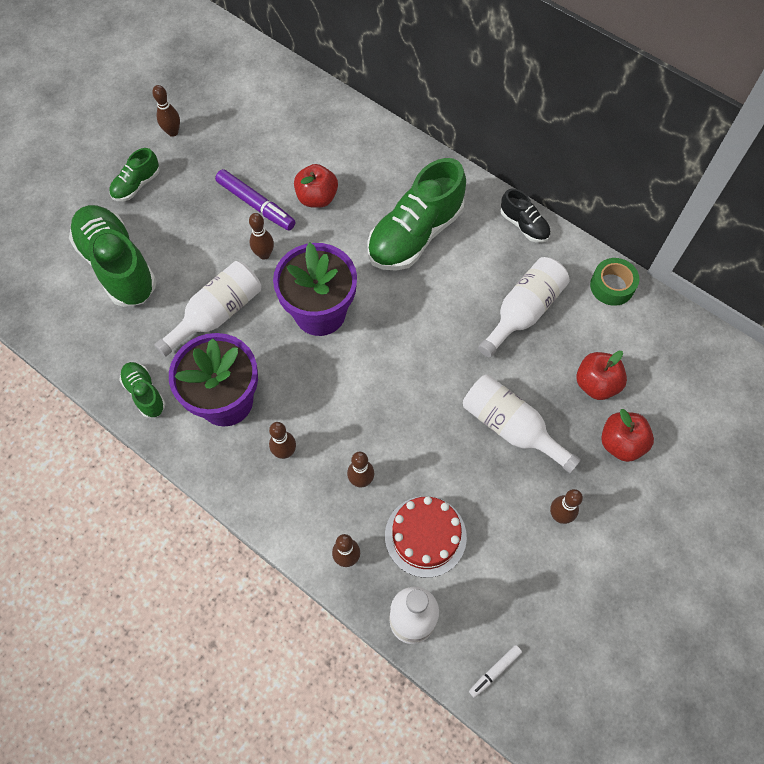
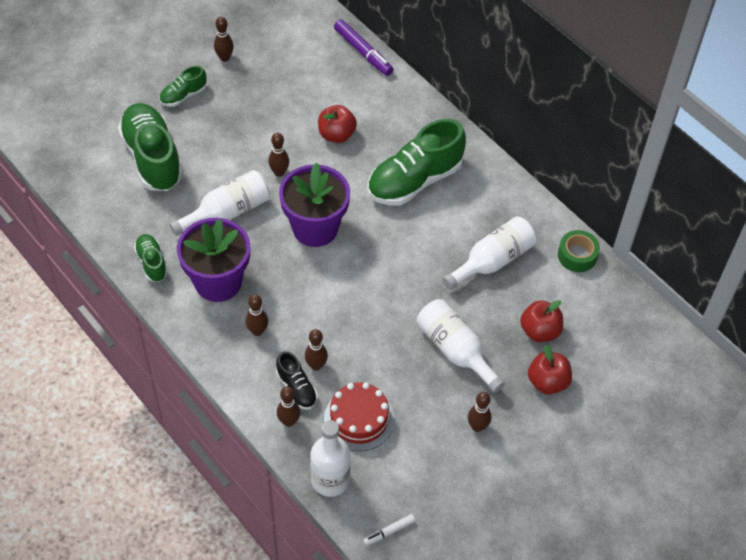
camera: 10 degrees right, 10 degrees down
(256, 204) = (282, 130): purple marker -> purple marker (363, 52)
(524, 225) = (513, 191): black shoe -> black shoe (296, 388)

